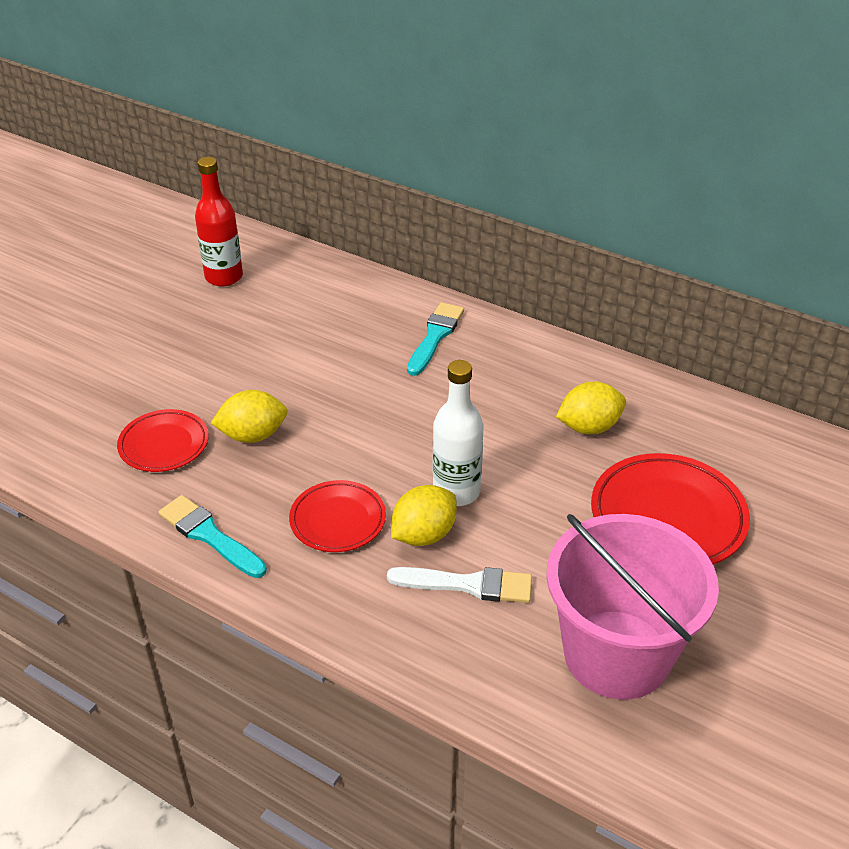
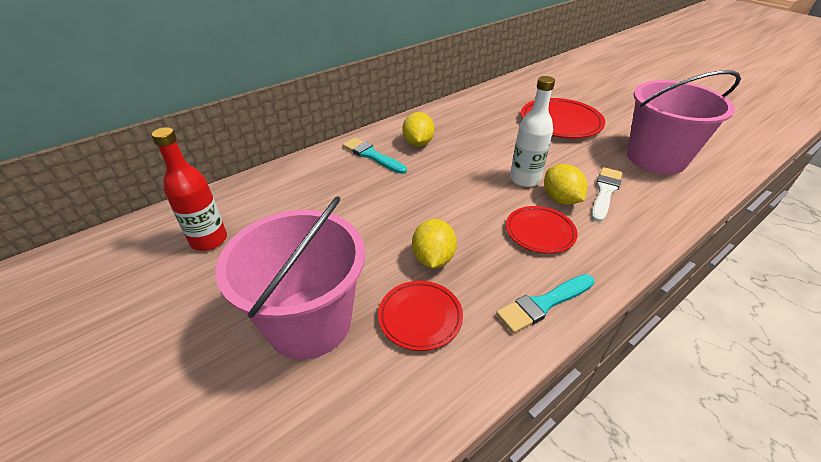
camera: 70 degrees left, 0 degrees up
(138, 375) = (309, 322): none -> pink bucket
(589, 427) = (485, 126): yellow lemon -> yellow lemon (418, 143)

